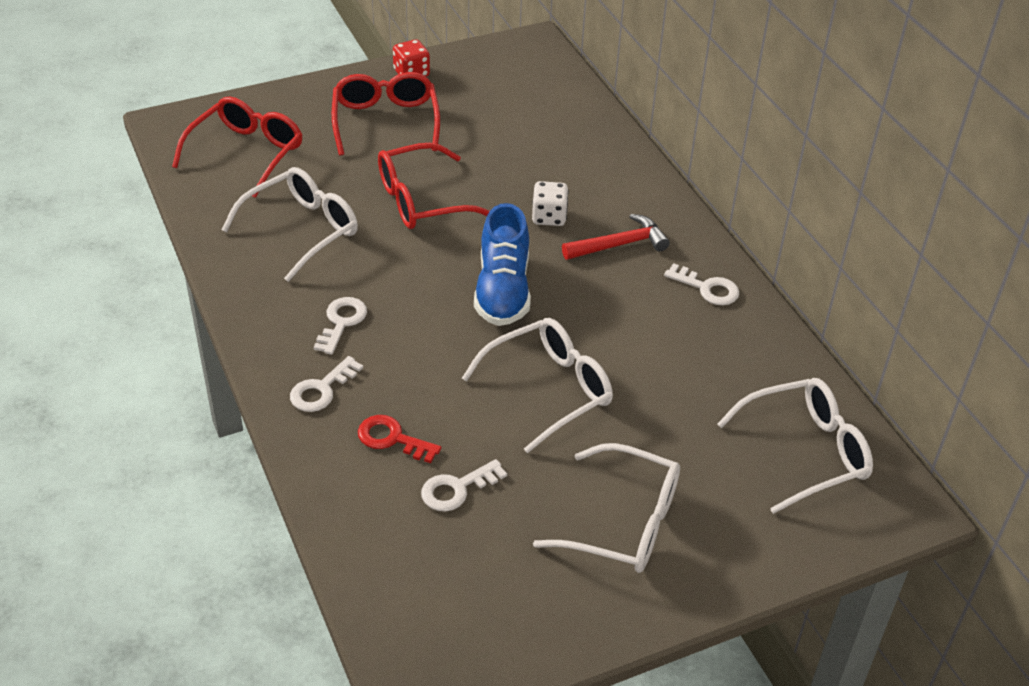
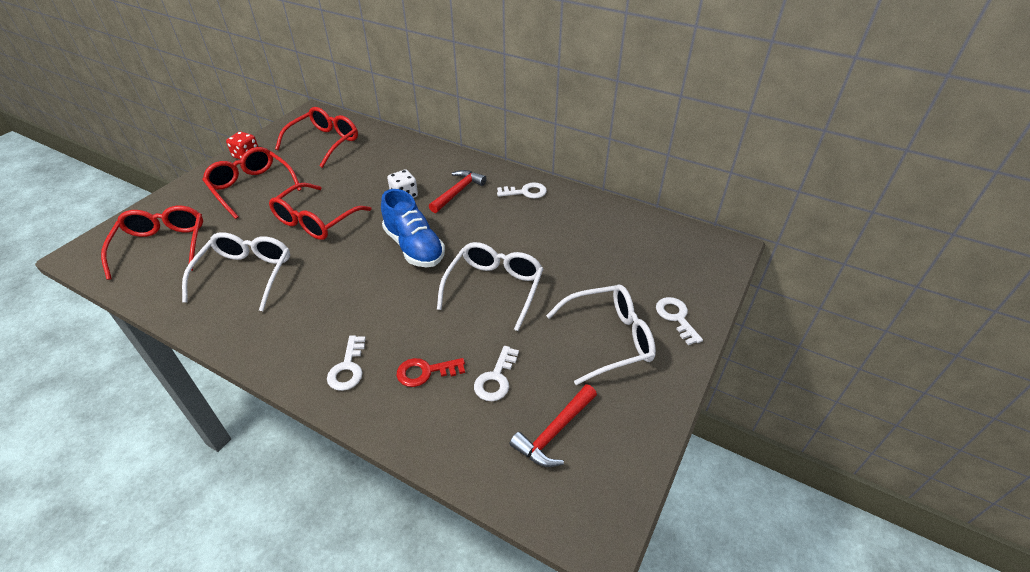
camera: 35 degrees left, 0 degrees up
(341, 322) = (324, 317): white key -> white key (676, 317)
(465, 578) = (554, 432): none -> red hammer
(515, 96) = (325, 142): none -> red glasses
(806, 452) = (655, 247): white glasses -> none

